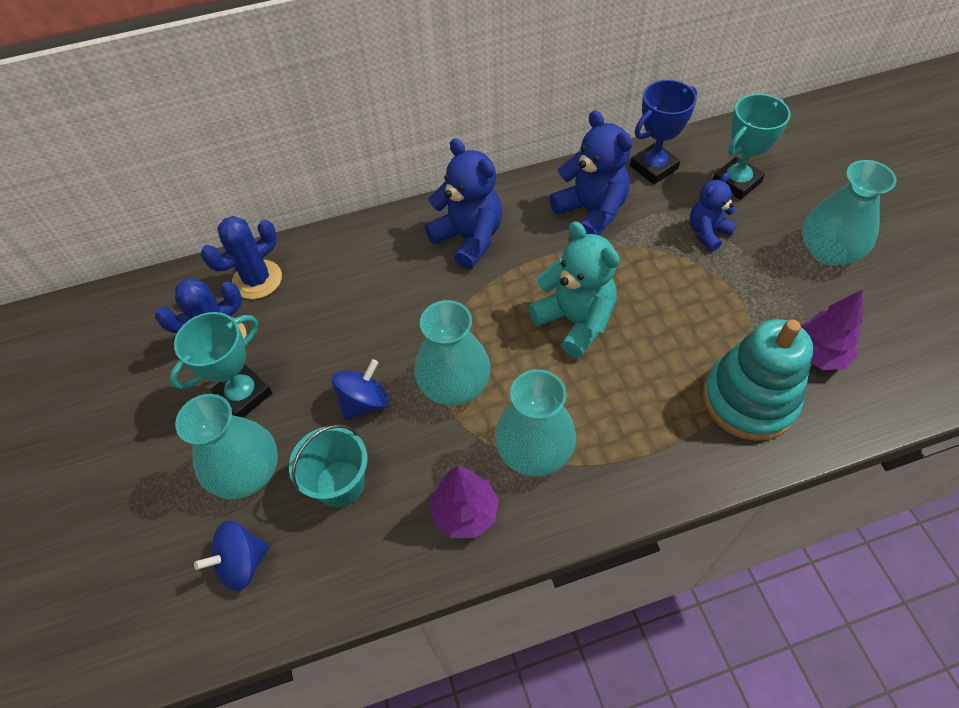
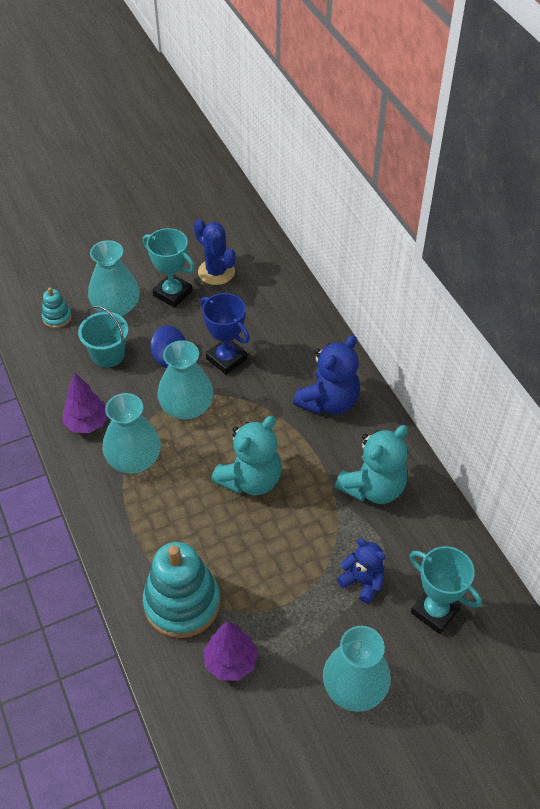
camera: 80 degrees right, 5 degrees down
(242, 563) = (57, 317): blue spinning top -> turquoise stacking toy
(257, 280) = (270, 280): blue cactus -> none
(591, 212) = (373, 488): blue teddy bear -> turquoise teddy bear
(653, 167) = (441, 538): blue trophy -> blue trophy (226, 359)

